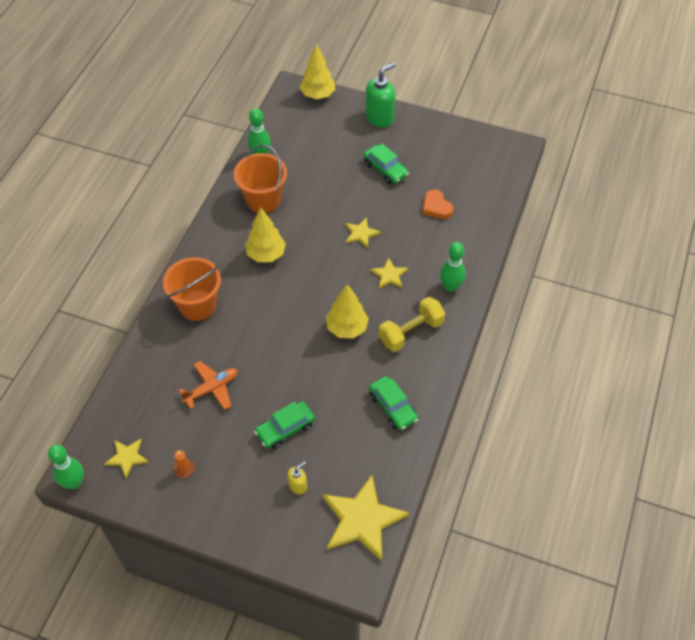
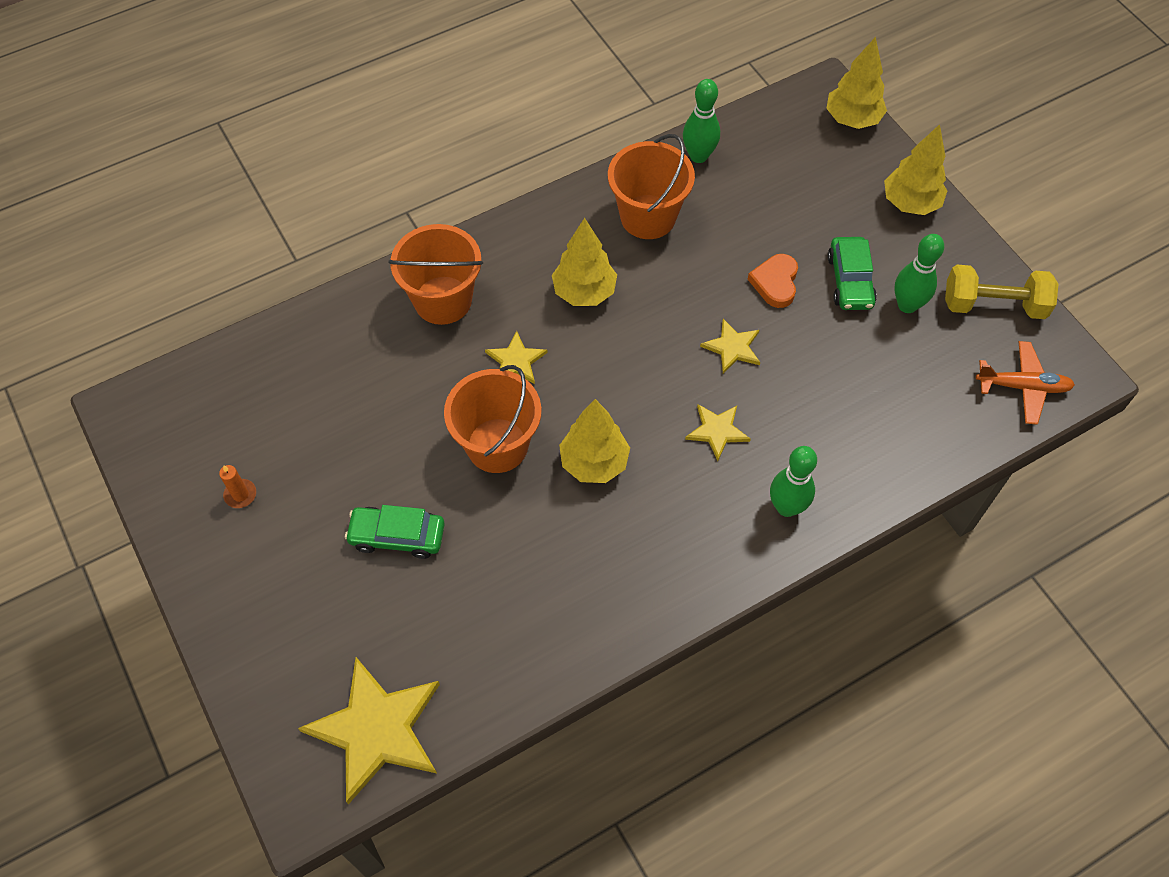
camera: 40 degrees right, 5 degrees up
(74, 483) = (116, 417): green bowling pin -> green bowling pin (907, 305)
(127, 457) = (195, 431): yellow star -> yellow star (516, 361)
(211, 388) = (361, 418): orange plane -> orange plane (1022, 387)
(293, 353) = (497, 445): none -> orange bucket
(298, 485) = (344, 621): yellow soap dispenser -> none
(379, 118) = (910, 203): green soap dispenser -> yellow tree
(393, 407) = (553, 613): green car -> none
(411, 332) = (672, 530): yellow dumbbell -> yellow dumbbell (993, 305)
(436, 207) = (873, 381): orange heart -> orange heart (775, 283)

